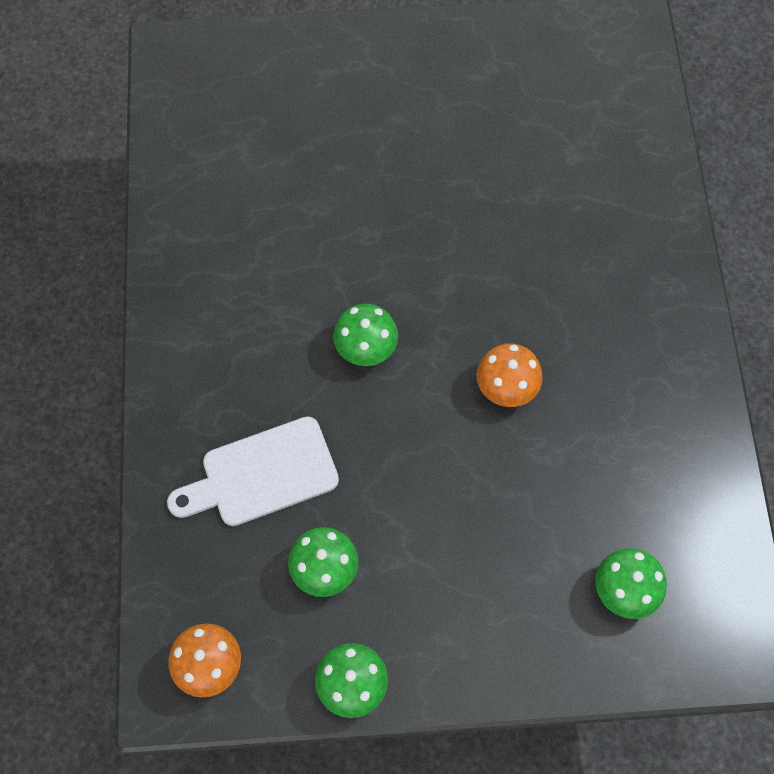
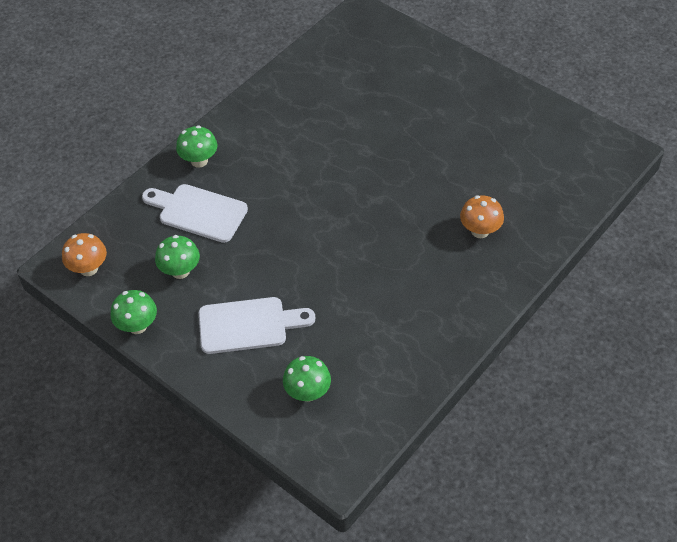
camera: 45 degrees right, 15 degrees down
(366, 349) = (306, 197): green mushroom -> green mushroom (199, 161)
(475, 568) = (248, 325): none -> white cutting board
(506, 388) = (354, 263): orange mushroom -> orange mushroom (480, 231)

